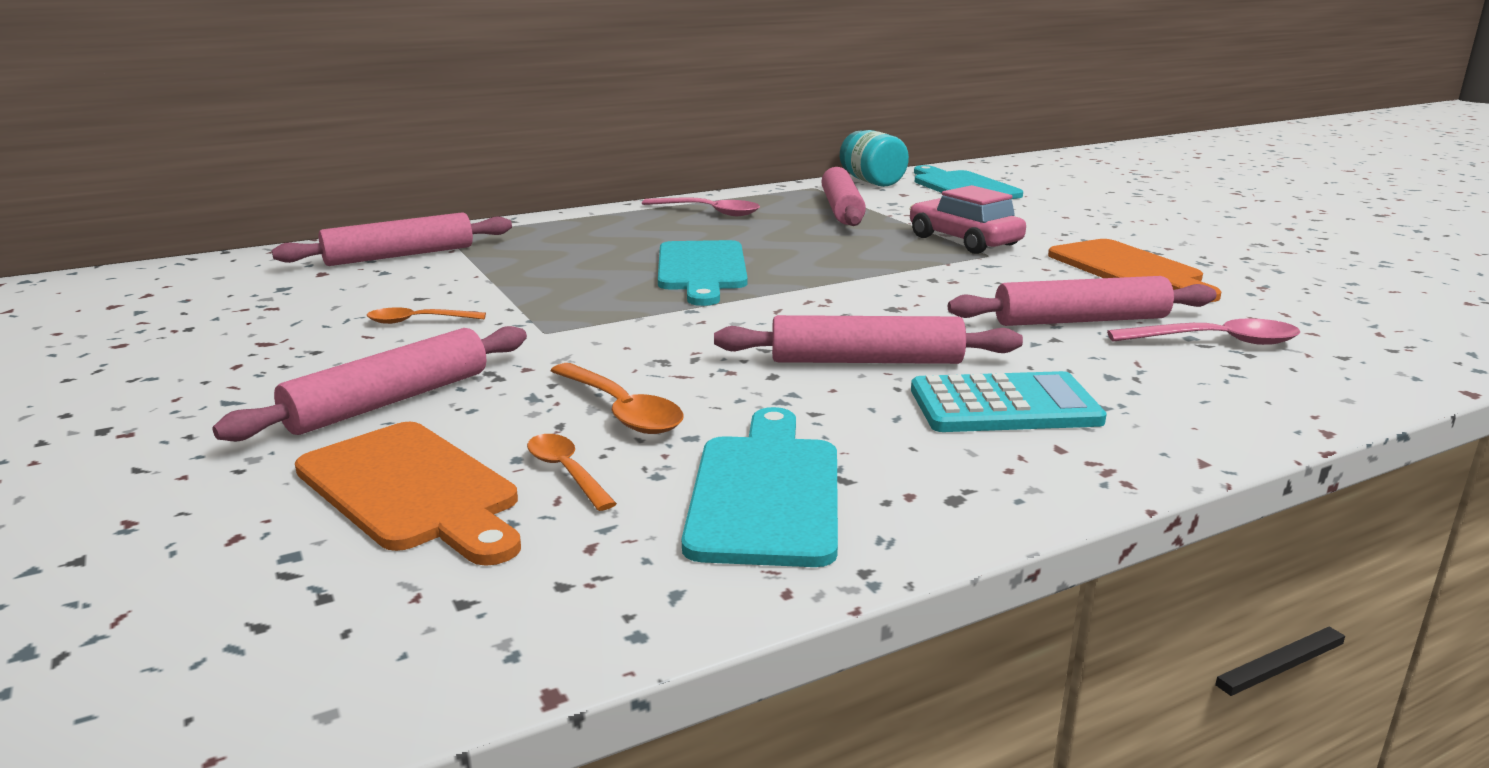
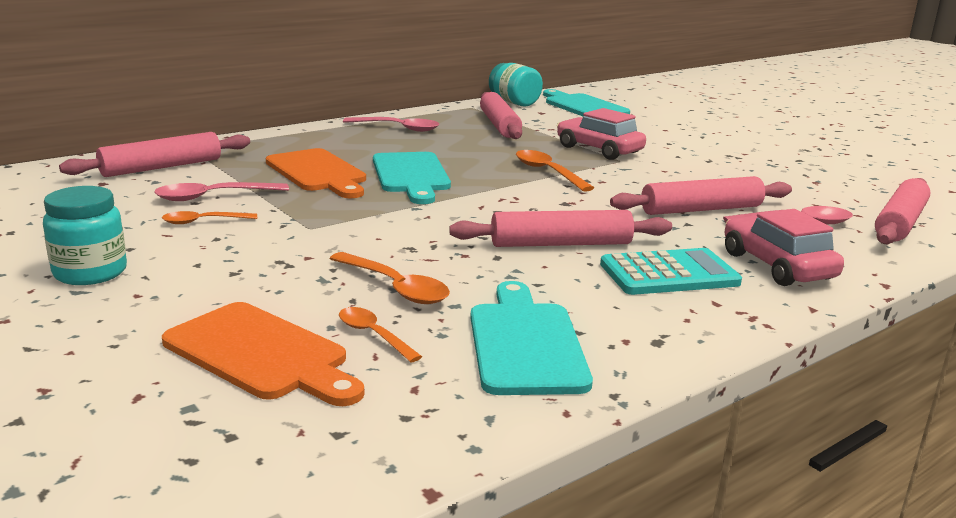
camera: 10 degrees left, 0 degrees up
(255, 379) = (90, 273): none -> turquoise jar
(389, 401) = (210, 286): pink rolling pin -> pink rolling pin (899, 223)
(444, 292) = (213, 197): none -> pink spoon
(883, 268) = (547, 172): none -> orange spoon
(1129, 269) = (723, 170): orange cutting board -> orange cutting board (318, 173)
(1167, 400) = (777, 266): none -> pink car

